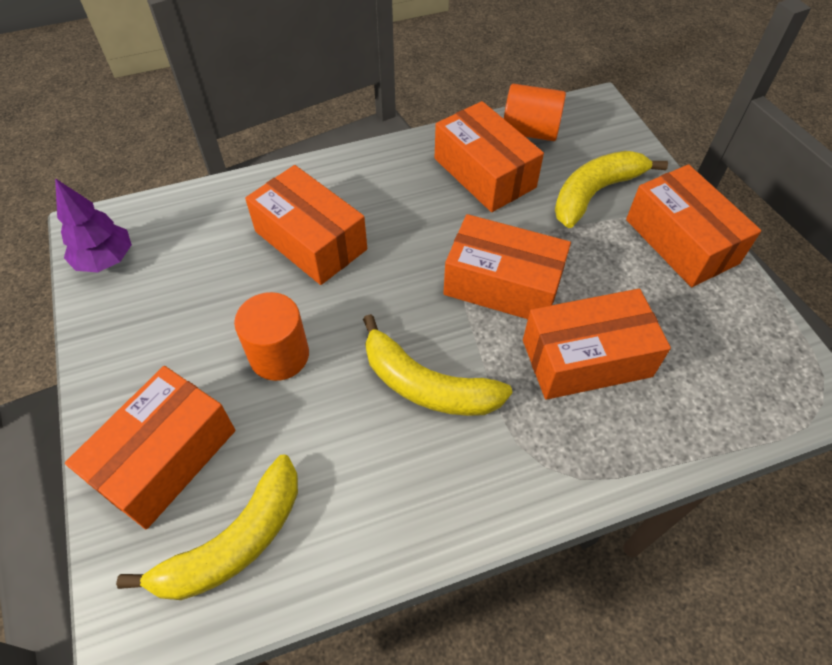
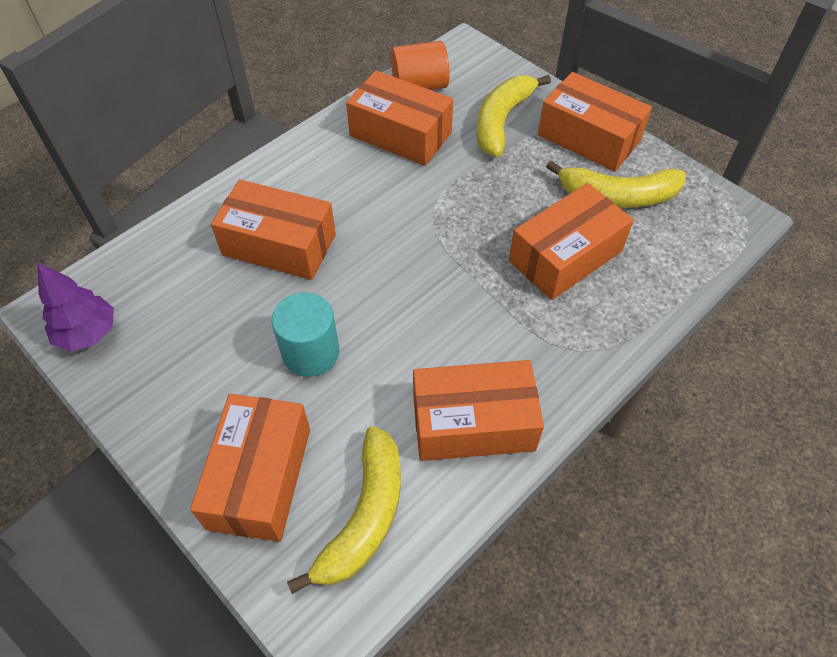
camera: 25 degrees left, 0 degrees up
(279, 355) = (311, 352): orange cylinder -> turquoise cylinder
(426, 385) = (451, 326): yellow banana -> yellow banana (617, 196)
(502, 284) = (468, 222): orange box -> orange box (473, 423)

